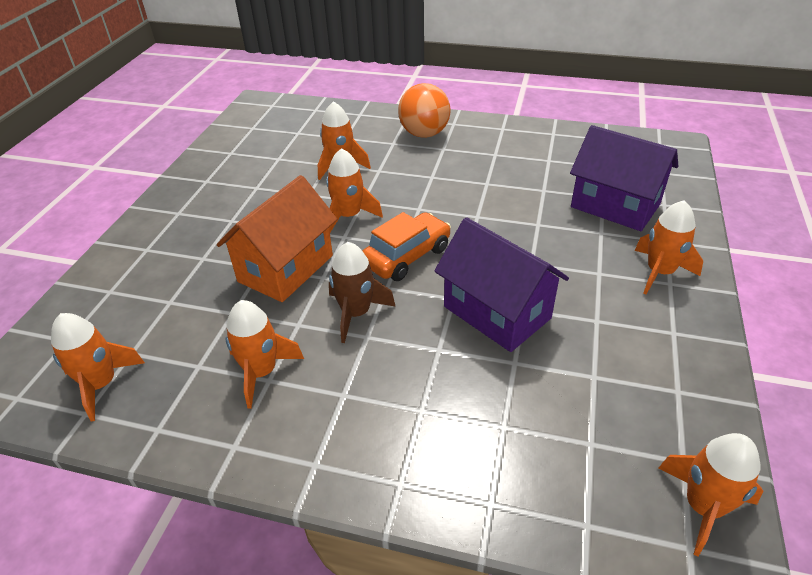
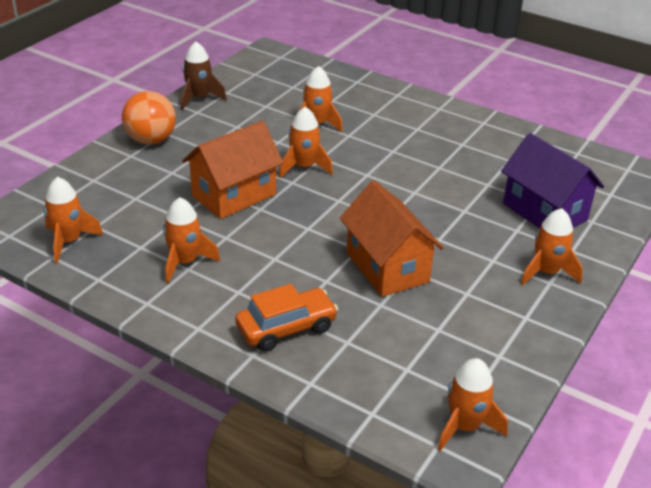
camera: 15 degrees right, 5 degrees down
(356, 313) = (274, 240): brown rocket -> brown rocket (199, 98)
(406, 256) = (336, 209): orange car -> orange car (286, 328)
(424, 134) = (406, 112): orange ball -> orange ball (151, 140)
(496, 312) = (387, 267): purple house -> orange house

